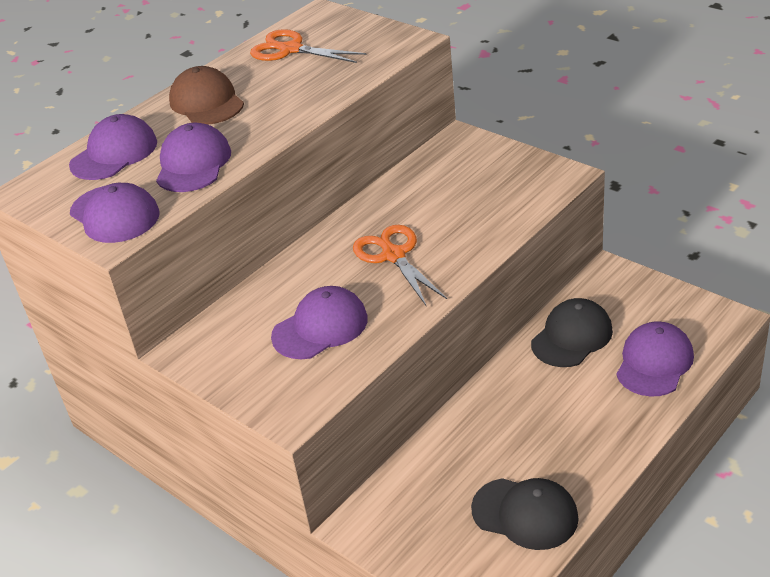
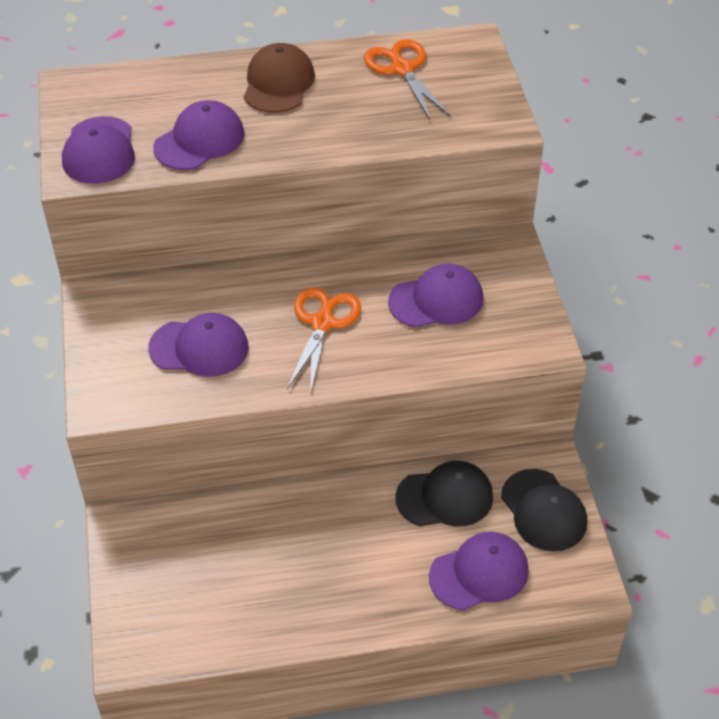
camera: 35 degrees right, 10 degrees up
(114, 153) = (162, 90): purple cap -> purple cap (436, 300)
(525, 514) = (233, 613): black cap -> black cap (543, 510)

